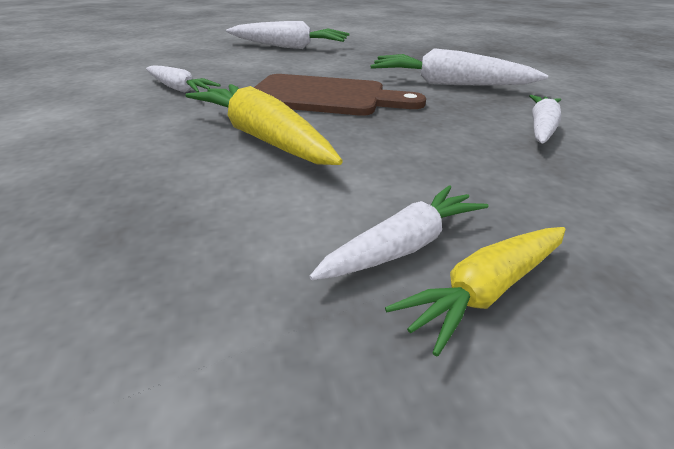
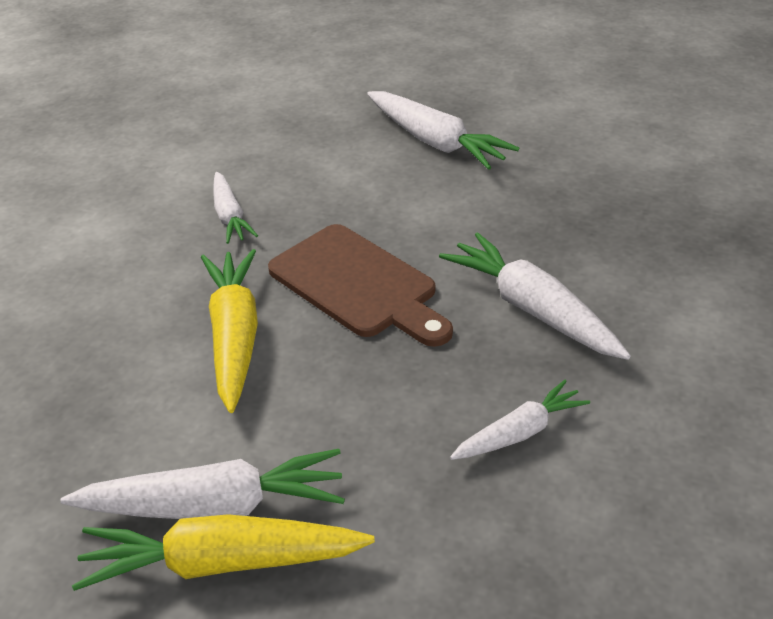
camera: 35 degrees right, 5 degrees up
(404, 245) = (214, 506): white carrot -> white carrot, size x1.64
(485, 290) = (221, 563): yellow carrot -> yellow carrot, size x1.64

